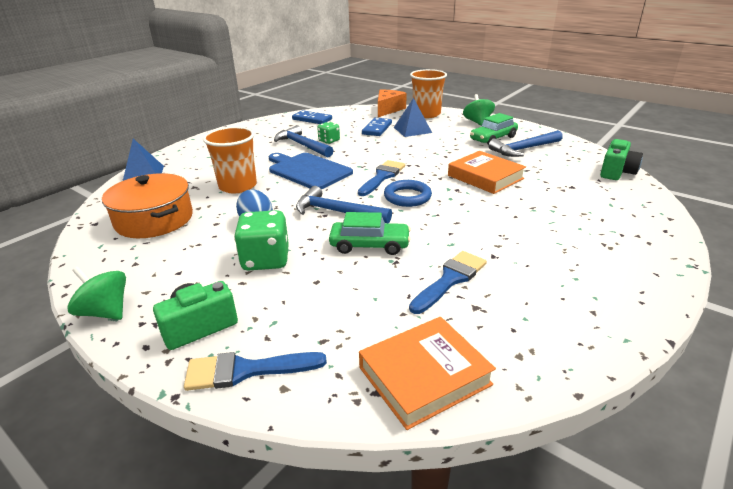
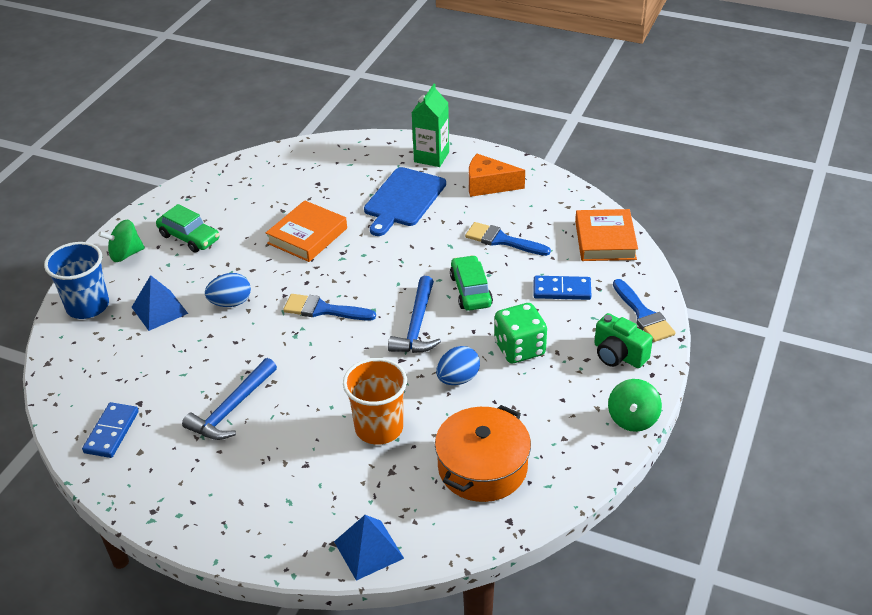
camera: 105 degrees left, 10 degrees up
(308, 170) = (319, 377): blue cutting board -> blue cutting board (403, 199)
(329, 141) = (211, 385): green dice -> none
(377, 129) = (156, 346): blue domino -> blue domino (562, 290)
(388, 109) = (62, 351): orange cheese -> orange cheese (488, 185)
(407, 197) = (369, 283): blue ring -> none
(408, 148) = (230, 303): none -> blue egg
(424, 376) = (605, 240): orange book -> orange book turned 45 degrees clockwise
(426, 114) = (87, 306): orange cup -> blue cup
(524, 149) = (223, 213): blue hammer -> none
(616, 172) = (278, 157): green camera -> none
(638, 255) = (431, 157): none -> green carton

